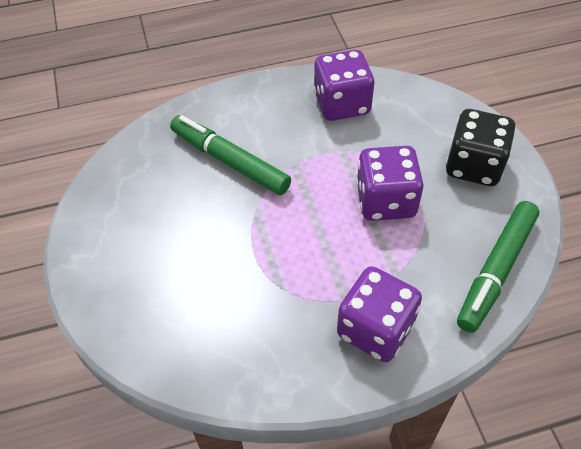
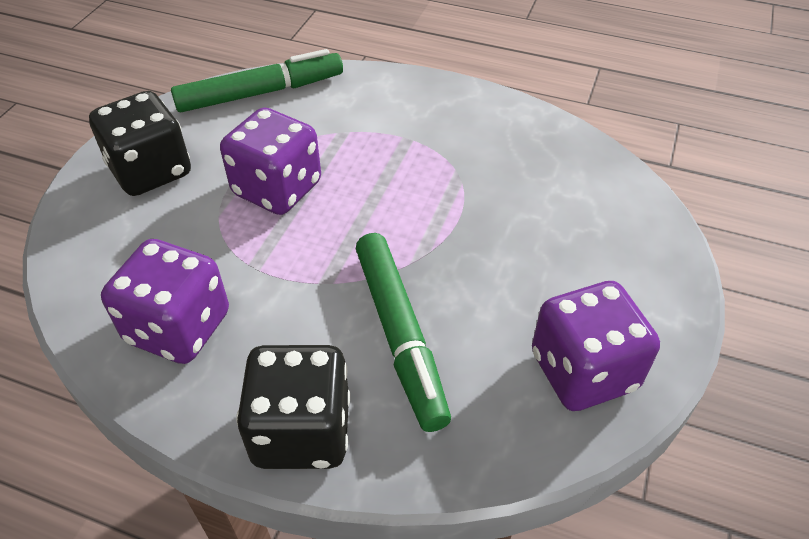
camera: 145 degrees left, 5 degrees down
(239, 100) = (301, 431): none -> black dice
(375, 329) = (406, 108): purple dice -> purple dice (583, 371)

